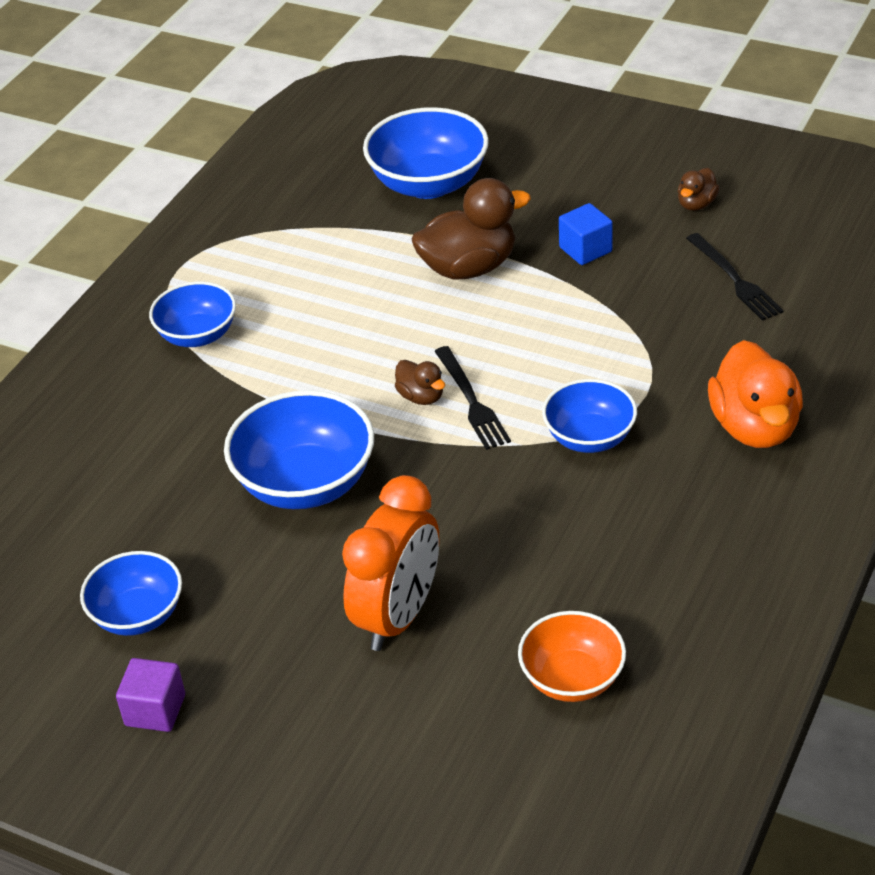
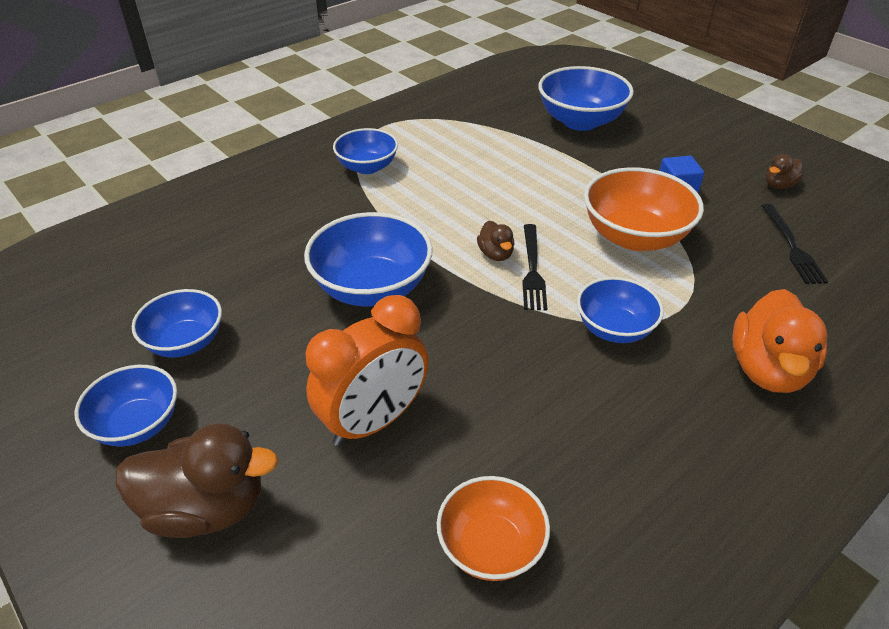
camera: 20 degrees right, 0 degrees up
(155, 710) = (137, 424): purple cube -> blue bowl
(469, 268) = (581, 179): brown duck -> brown duck (206, 508)
(564, 323) = (634, 237): none -> orange bowl

